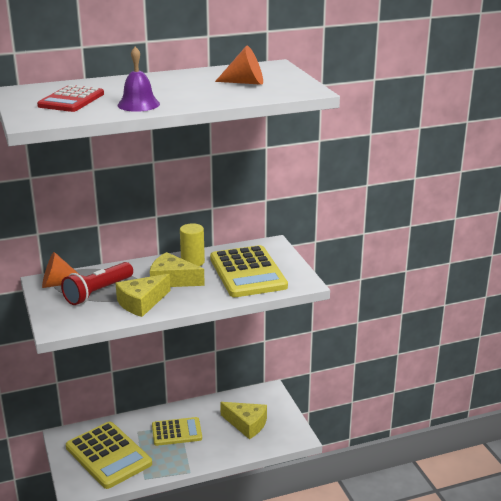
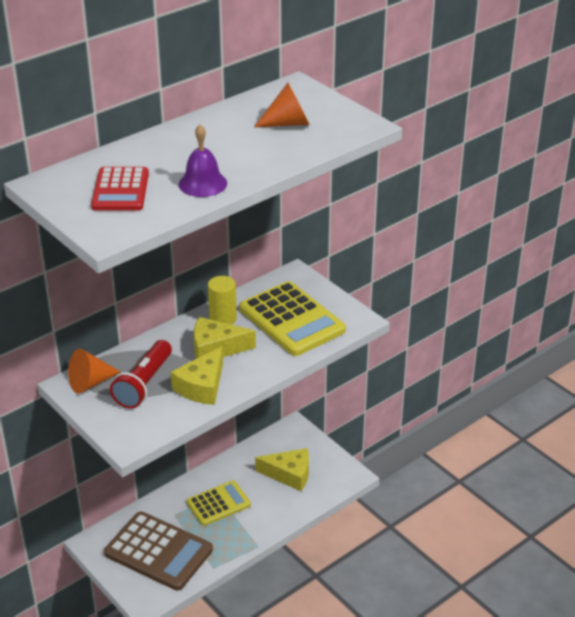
camera: 20 degrees left, 10 degrees up
(108, 455) = (158, 552): yellow calculator -> brown calculator

